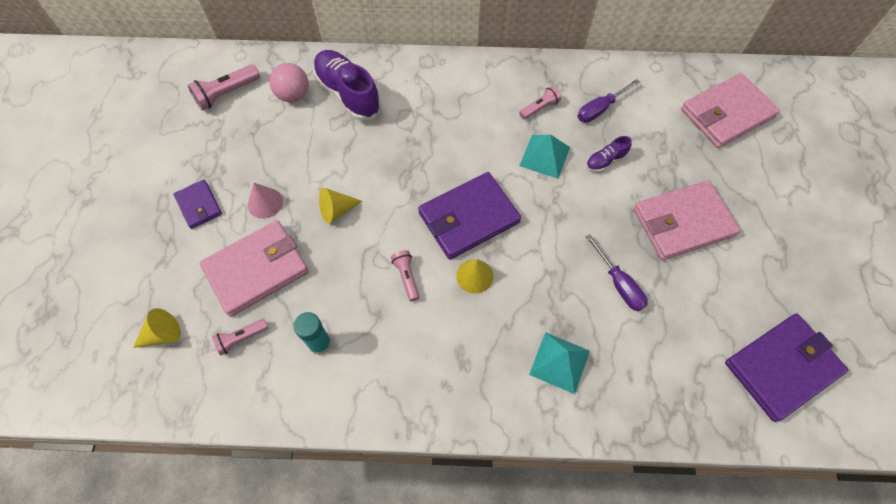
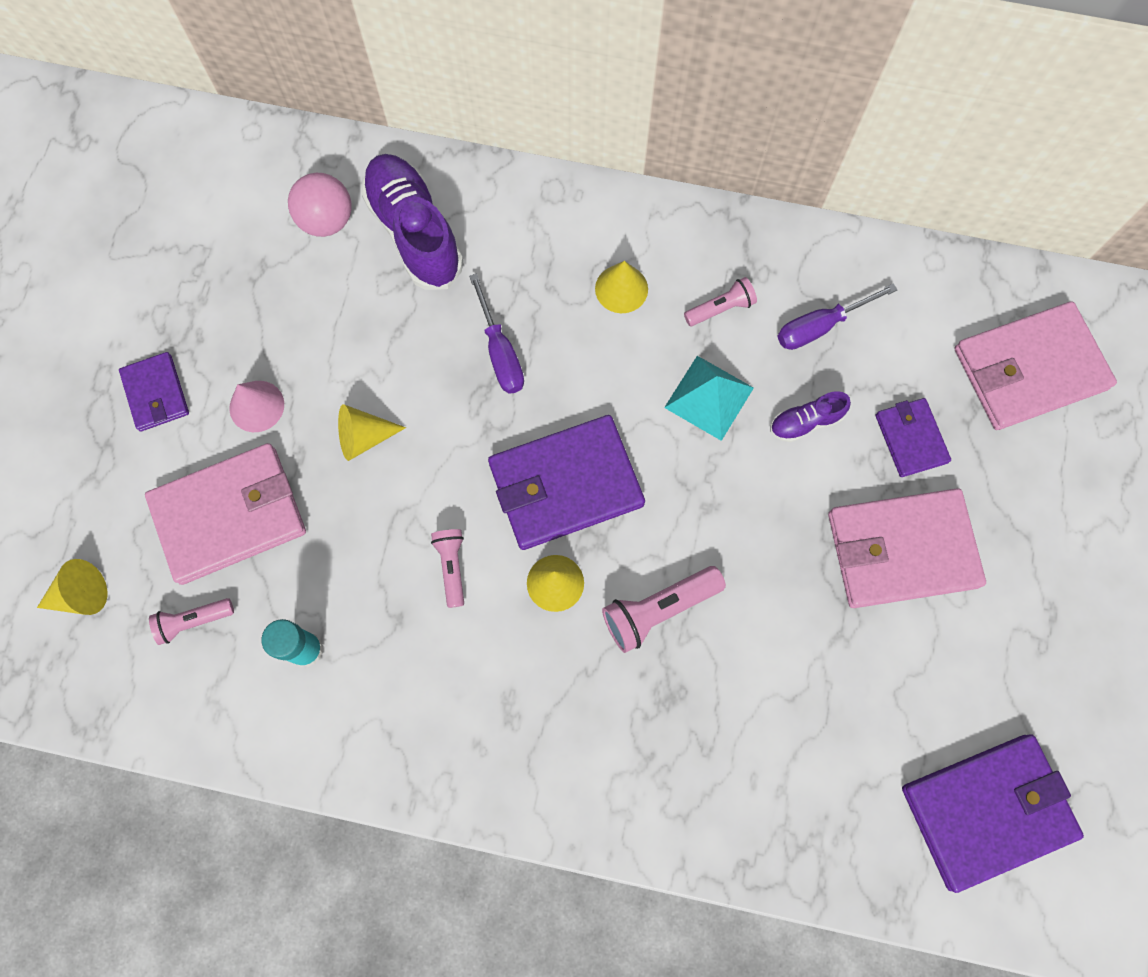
camera: 10 degrees right, 10 degrees up
(226, 94) = (221, 201): pink flashlight -> pink flashlight (658, 610)
(478, 106) = (621, 288): none -> yellow cone
(559, 362) = (653, 742): turquoise pyramid -> none
(619, 284) = (774, 634): purple screwdriver -> purple screwdriver (500, 352)
(670, 160) = (911, 438): none -> purple wallet

